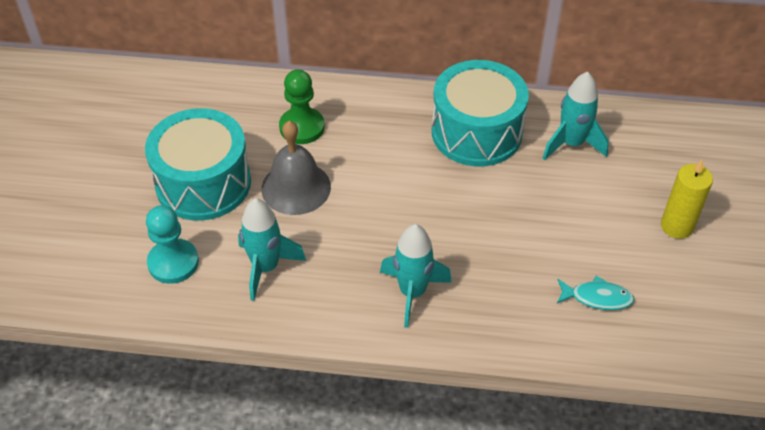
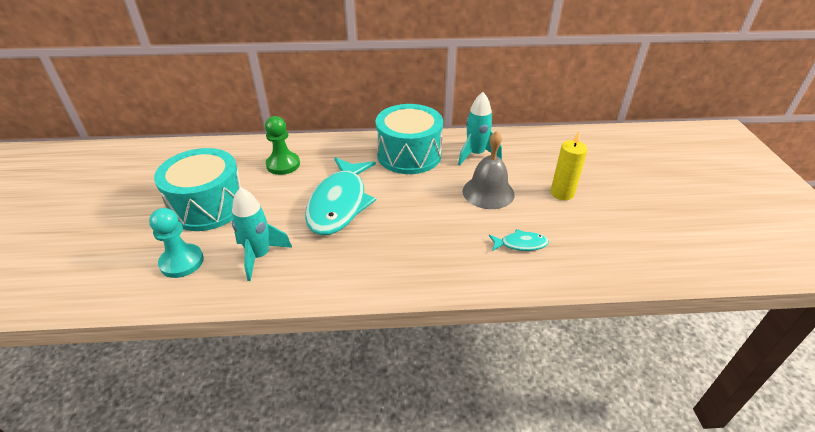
camera: 10 degrees left, 10 degrees down
(296, 187) = (281, 201): grey bell -> grey bell (488, 192)
(371, 202) = (339, 204): none -> turquoise fish
(412, 292) = (379, 258): turquoise rocket -> none

